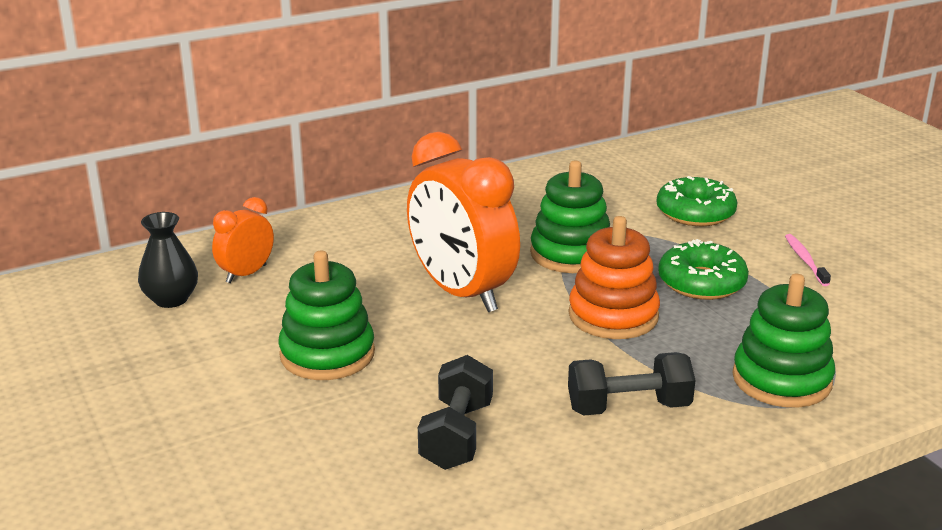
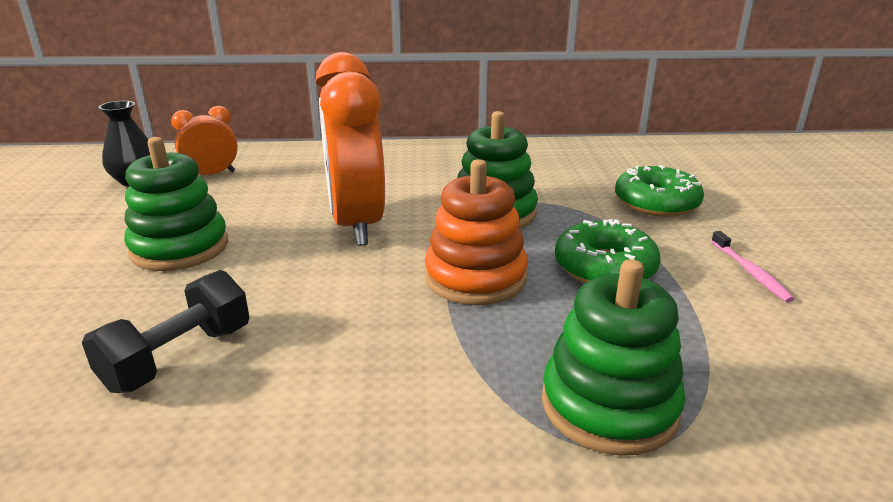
camera: 25 degrees right, 0 degrees up
(628, 407) = (386, 383): black dumbbell -> none
(805, 260) = (750, 272): pink toothbrush -> pink toothbrush turned 150 degrees clockwise

